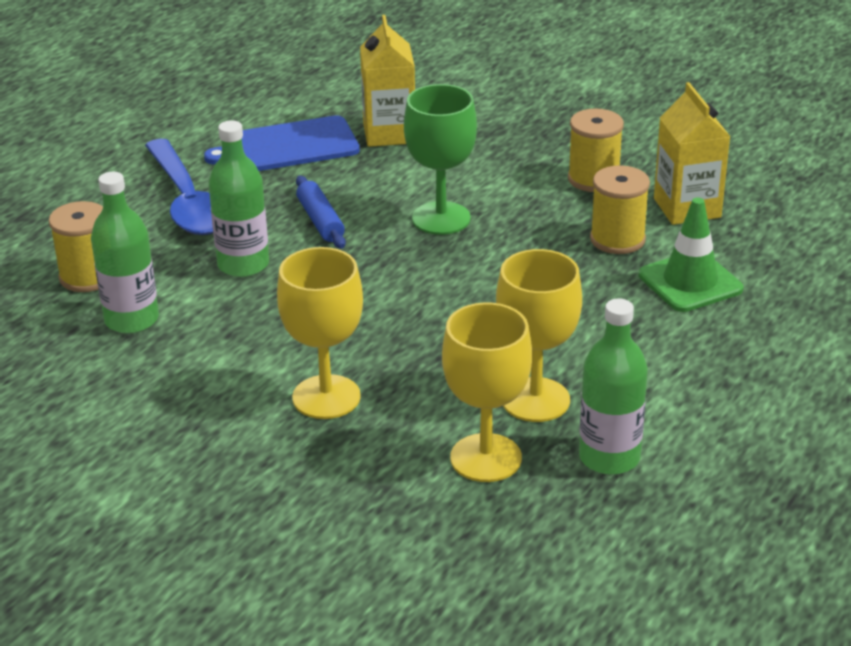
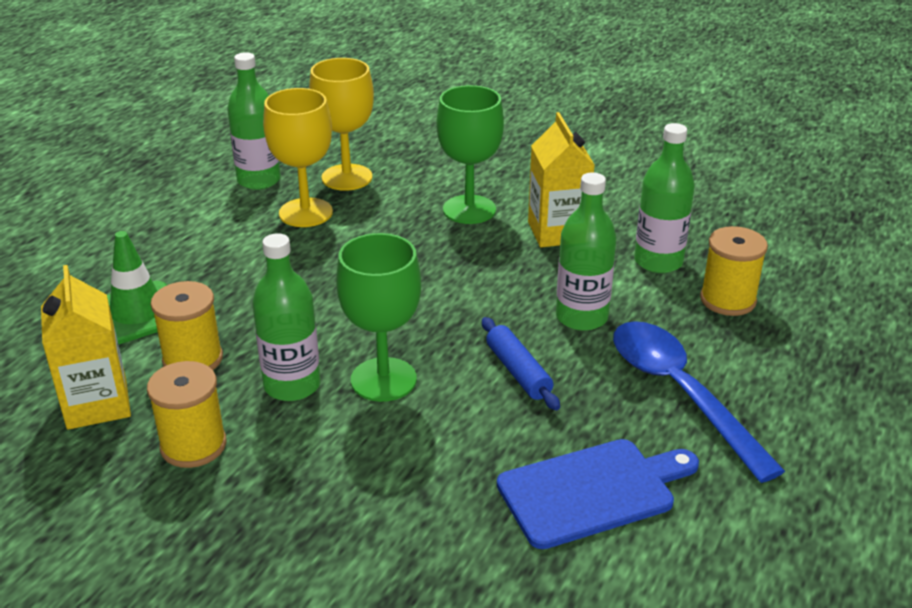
camera: 175 degrees right, 0 degrees up
(326, 397) = (469, 210): yellow goblet -> green goblet
(389, 133) = (461, 522): yellow carton -> yellow carton (557, 232)
(521, 216) = (292, 385): none -> green bottle

